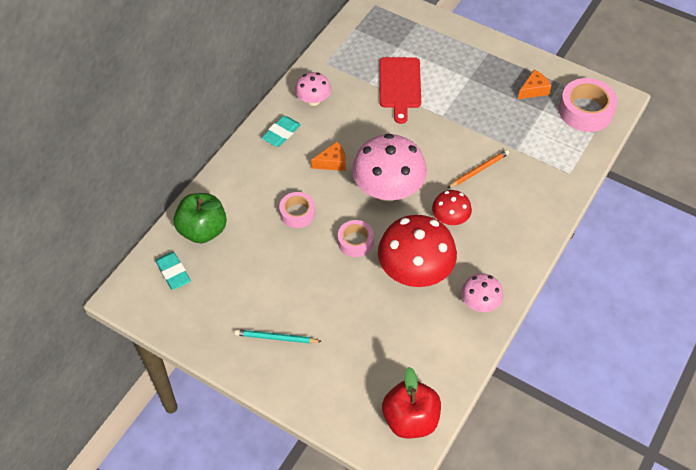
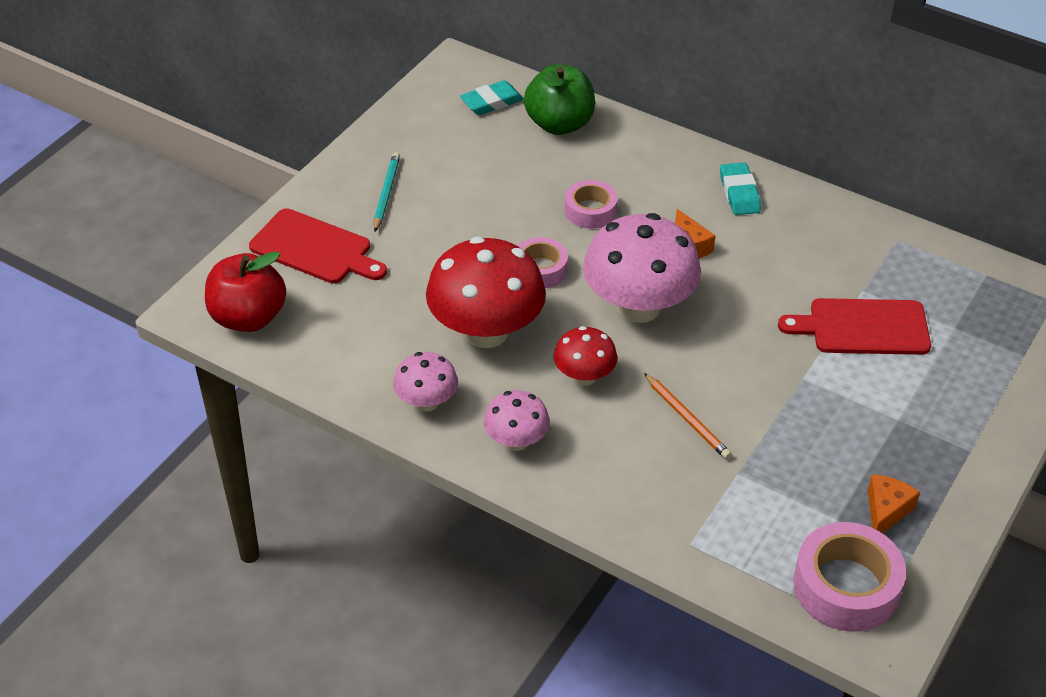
camera: 90 degrees right, 10 degrees down
(281, 133) = (739, 193): turquoise eraser -> turquoise eraser turned 45 degrees clockwise
(313, 100) = (812, 226): pink mushroom -> pink mushroom (516, 441)
(336, 381) = (315, 248): none -> red cutting board
(533, 90) = (886, 511): orange cheese -> orange cheese turned 120 degrees counterclockwise

